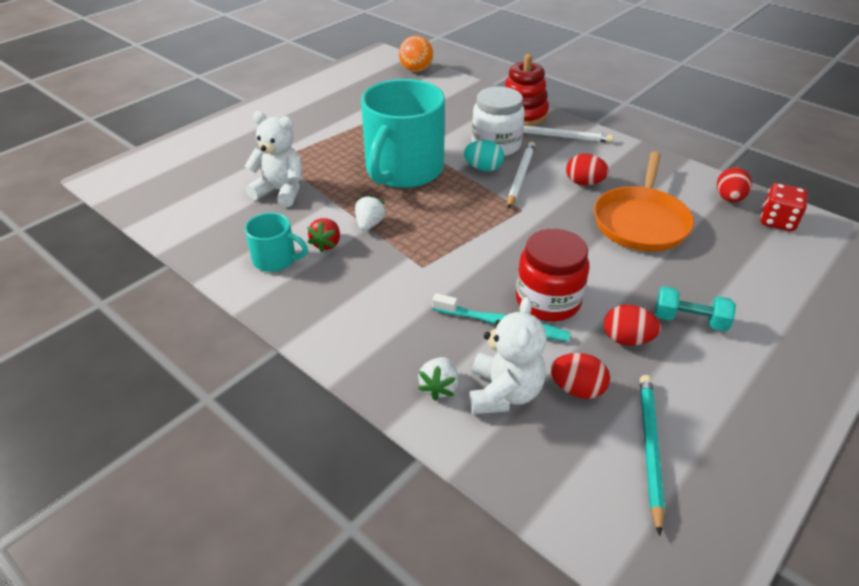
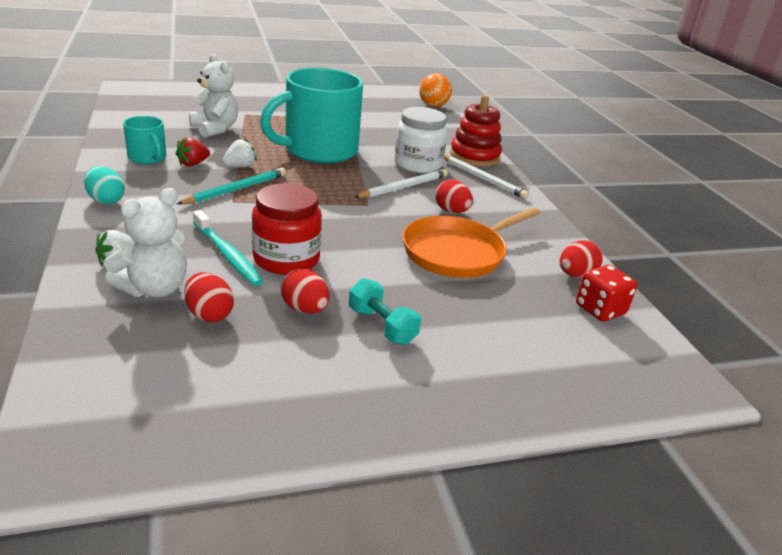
camera: 30 degrees right, 10 degrees down
(483, 168) = (382, 172): turquoise egg -> turquoise egg (106, 200)
(650, 449) = (194, 376): turquoise pencil -> turquoise pencil (236, 190)

